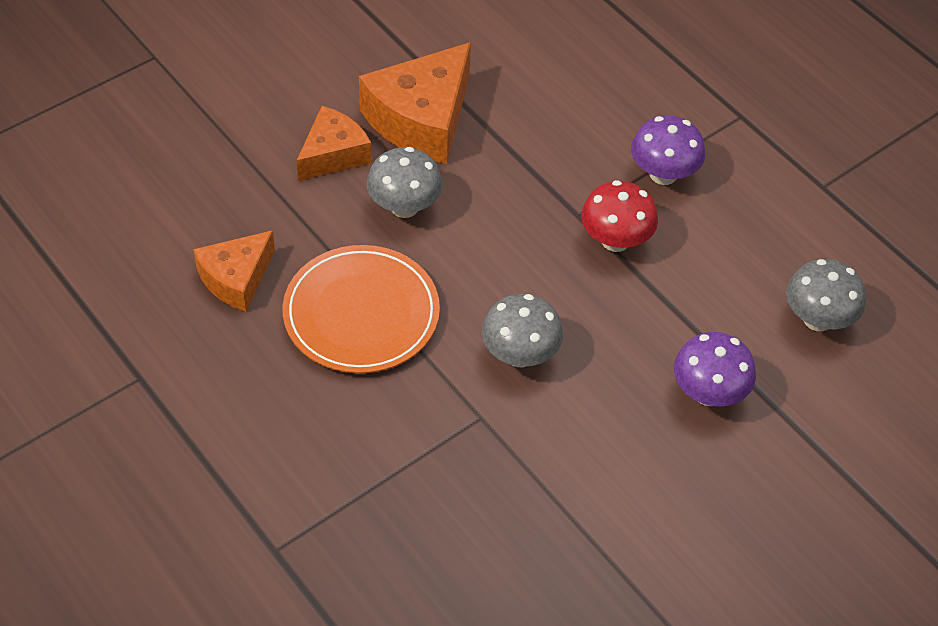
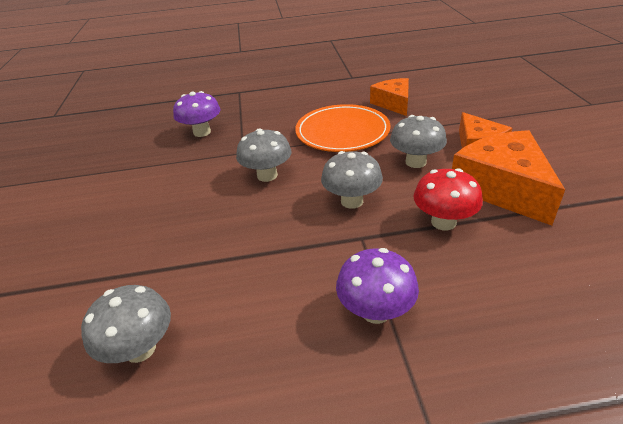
camera: 125 degrees right, 15 degrees down
(522, 243) = (352, 201): none -> grey mushroom
(615, 240) = (322, 249): red mushroom -> red mushroom (443, 222)
(708, 393) = (158, 245): purple mushroom -> purple mushroom (202, 132)

